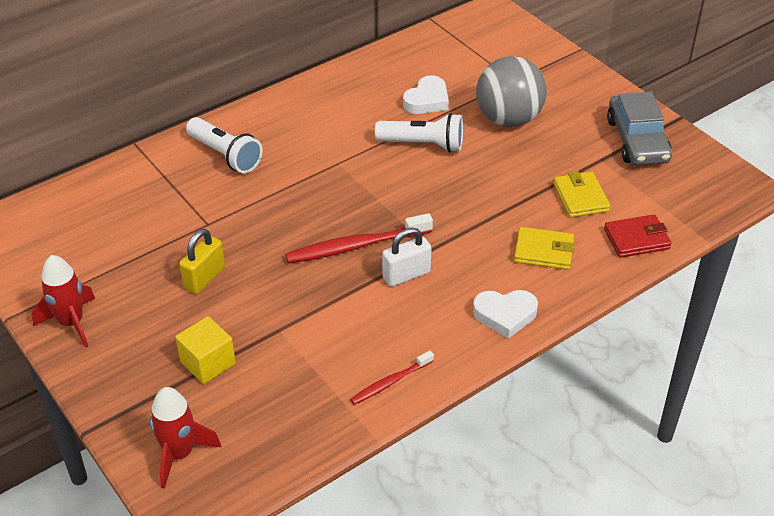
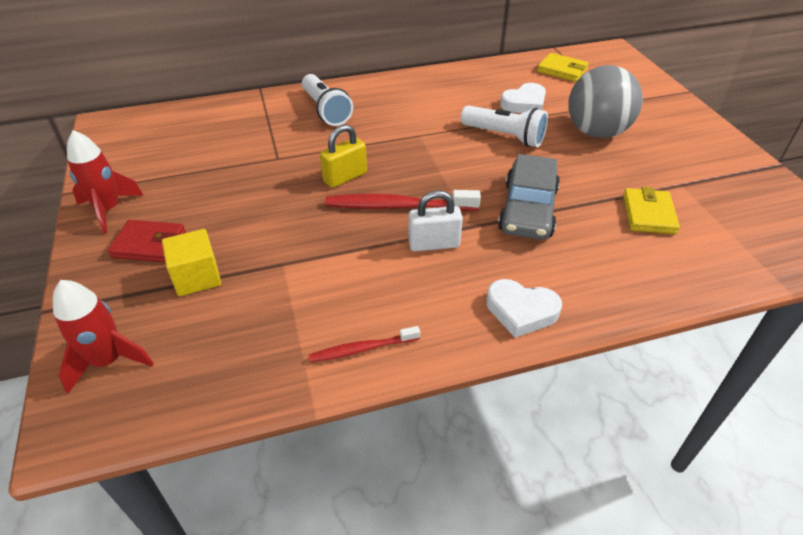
camera: 20 degrees right, 0 degrees up
(204, 278) = (245, 201): yellow padlock -> yellow padlock (345, 177)
(543, 251) = (589, 256): yellow wallet -> yellow wallet (562, 70)
(636, 239) = (701, 269): red wallet -> red wallet (149, 244)
(637, 140) = (727, 175): grey car -> grey car (527, 210)

